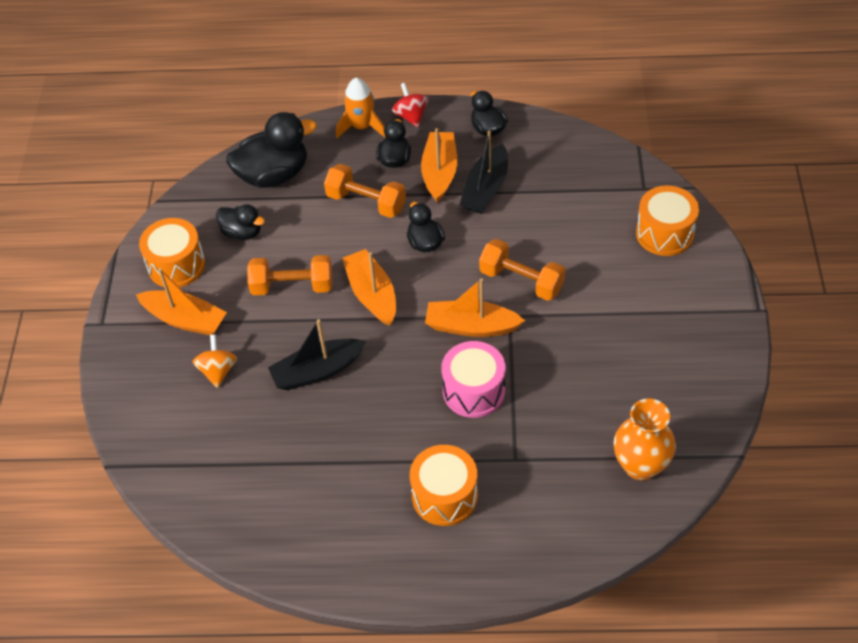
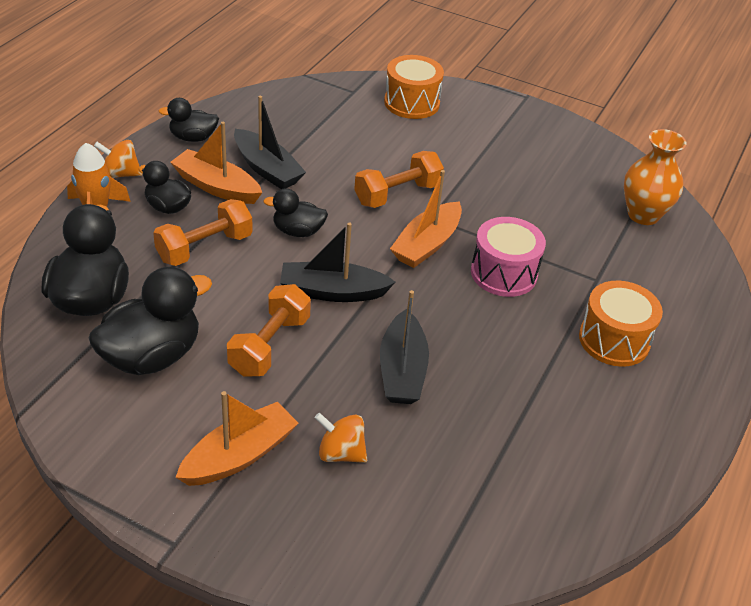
camera: 70 degrees left, 10 degrees down
(176, 265) = (145, 433): orange drum -> none
(242, 232) = (151, 356): black duck -> black duck, size x1.77
(372, 294) = (332, 292): orange boat -> black boat
(411, 116) = (120, 174): red spinning top -> orange spinning top

